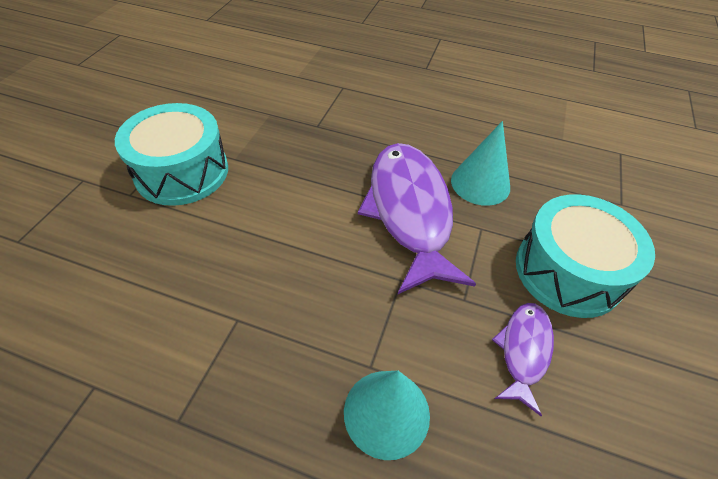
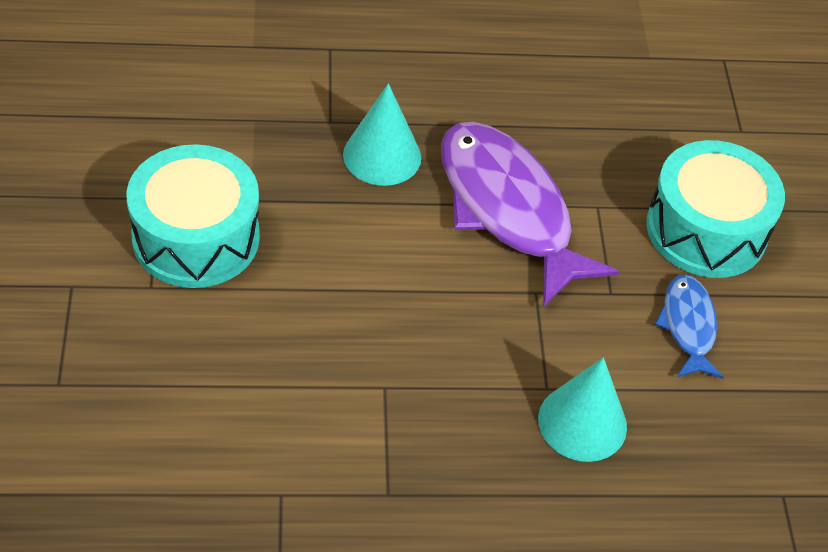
camera: 25 degrees left, 0 degrees up
(480, 183) = (574, 148): turquoise cone -> turquoise cone (382, 156)
(523, 351) = (688, 326): purple fish -> blue fish

